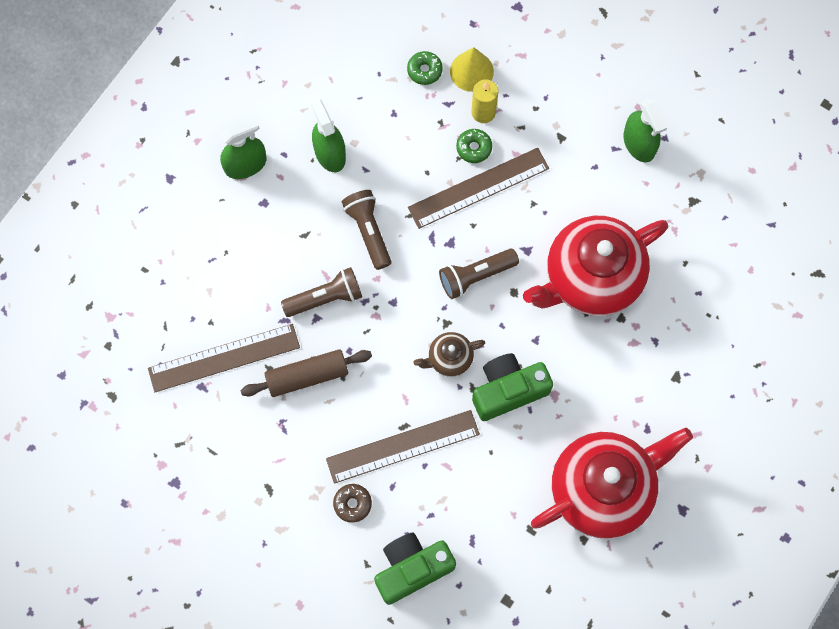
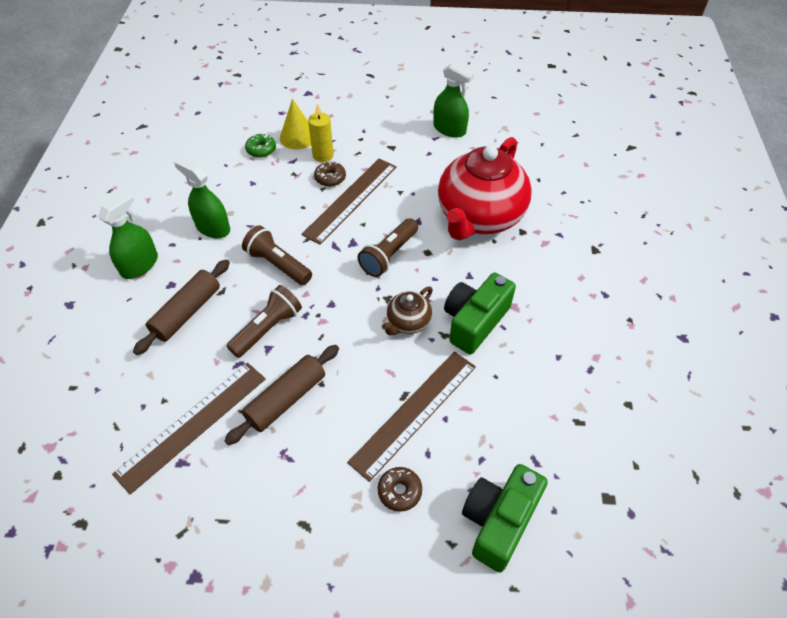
camera: 30 degrees left, 20 degrees down
(265, 242) = (187, 312): none -> brown rolling pin
(474, 148) = (330, 178): green donut -> brown donut
(603, 488) = (609, 355): red teapot -> none

